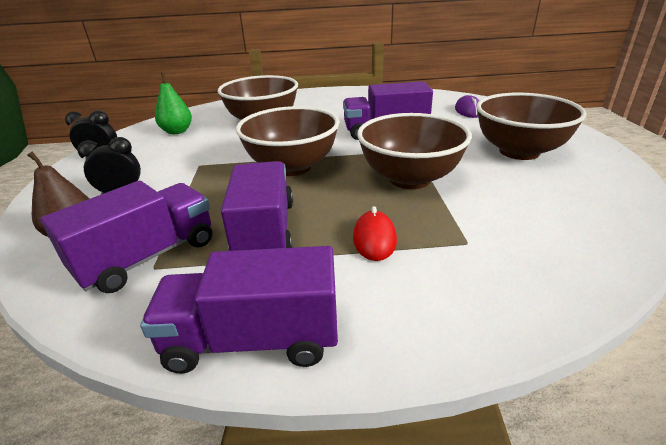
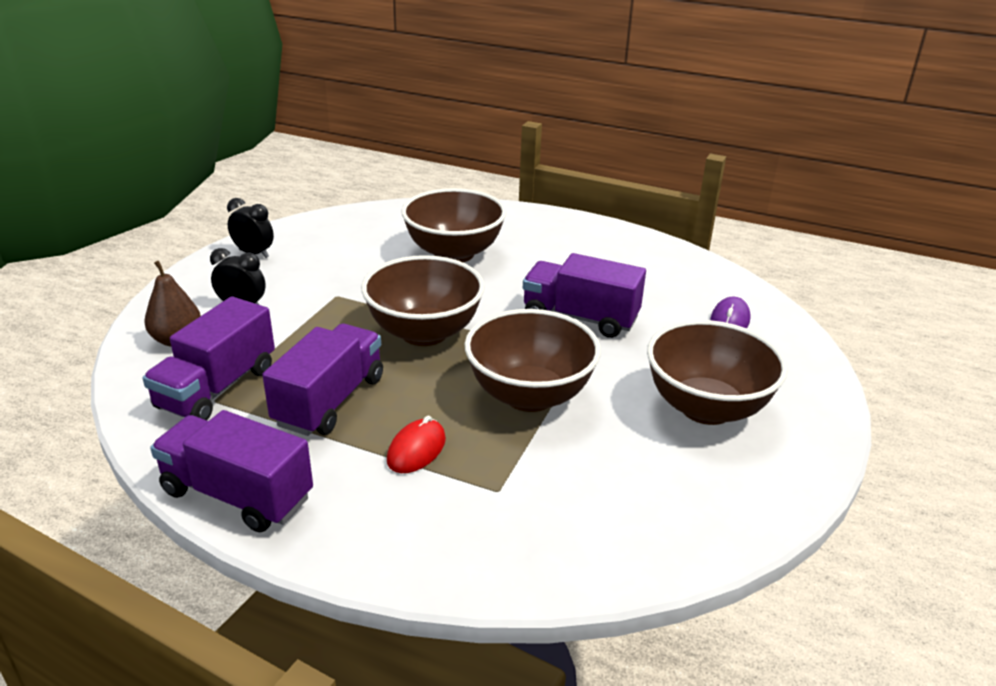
camera: 25 degrees right, 0 degrees up
(148, 257) = (217, 388): purple truck -> purple truck turned 135 degrees clockwise
(177, 131) = (351, 237): green pear -> none

